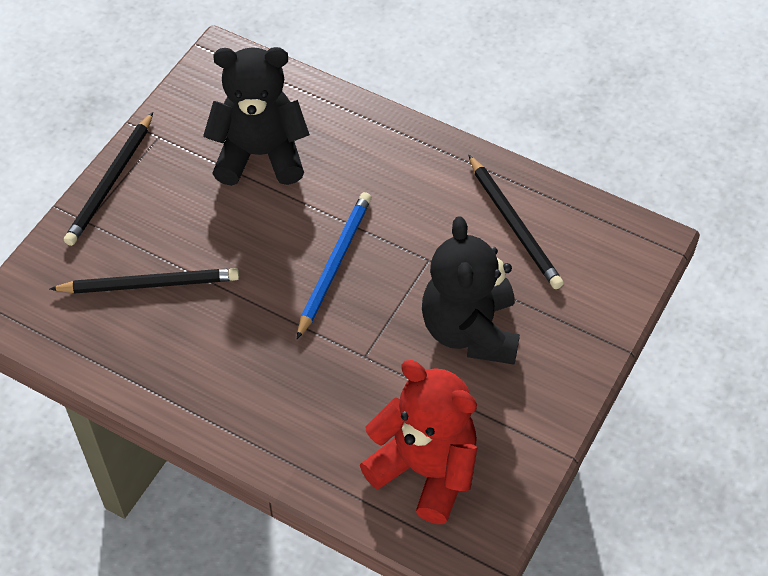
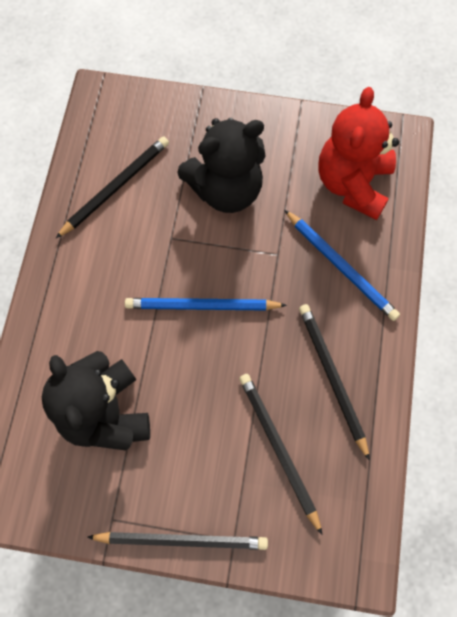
camera: 110 degrees left, 15 degrees up
(196, 358) = (332, 377): none -> black pencil
(320, 415) = (341, 266): none -> blue pencil

